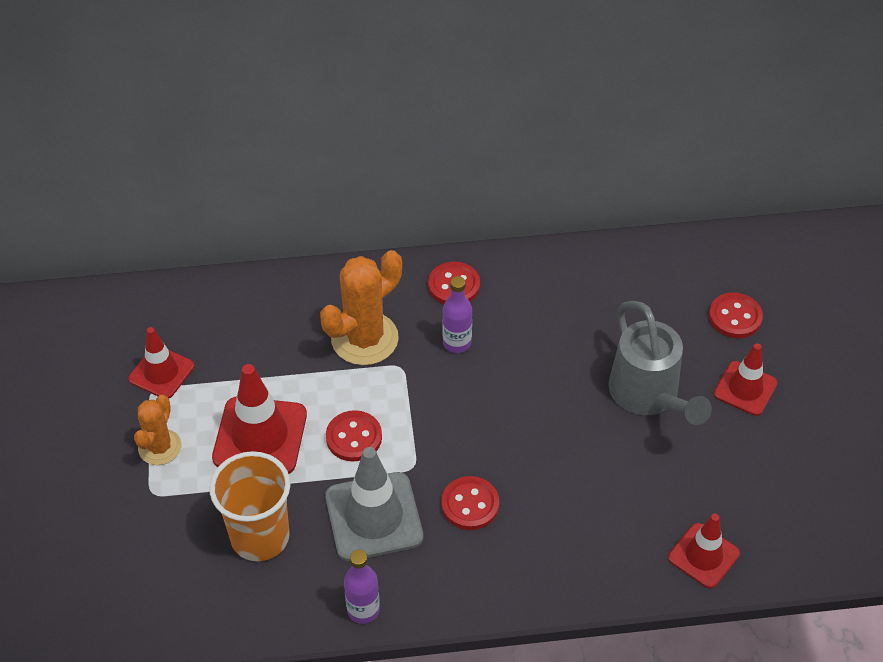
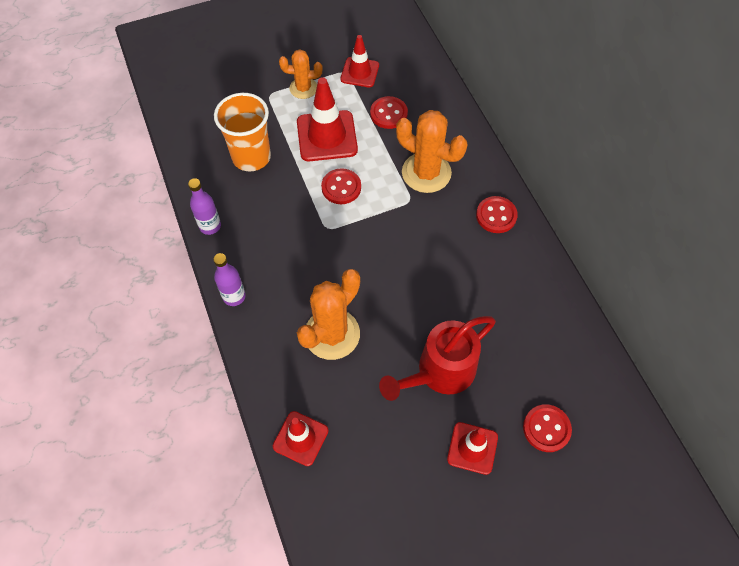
camera: 75 degrees right, 10 degrees up
(374, 517) = (281, 214): grey traffic cone -> none
(457, 343) = (443, 229): purple bottle -> purple bottle (234, 296)
(470, 504) = (305, 269): red button -> red button (388, 114)
(572, 494) = (332, 334): none -> orange cactus
(649, 396) = (439, 373): grey watering can -> red watering can

